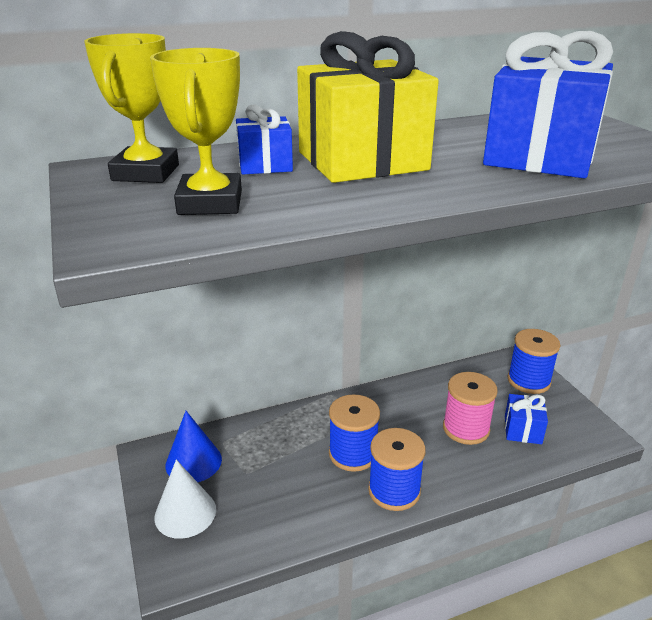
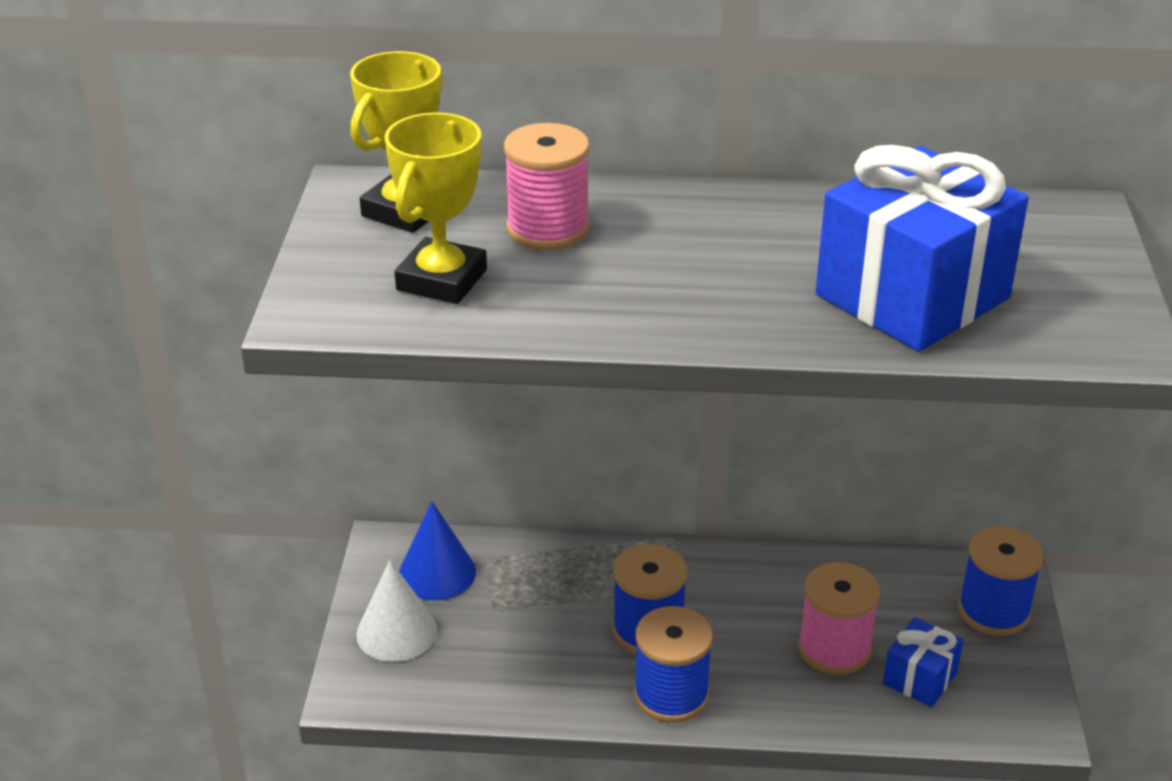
camera: 25 degrees right, 5 degrees up
(265, 165) = (547, 229): blue gift -> pink spool
(362, 161) = (670, 249): yellow gift -> none

